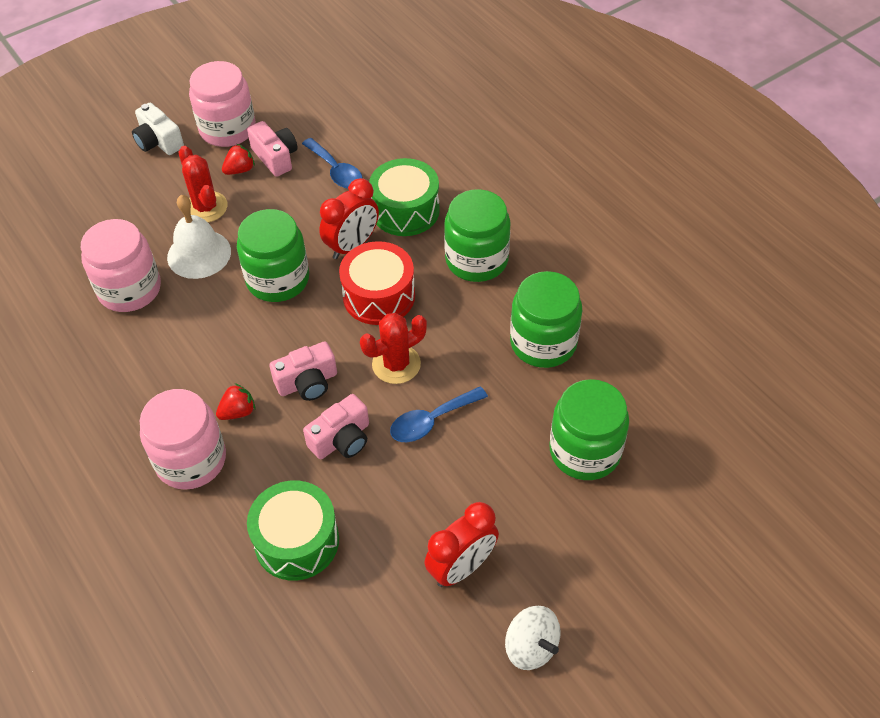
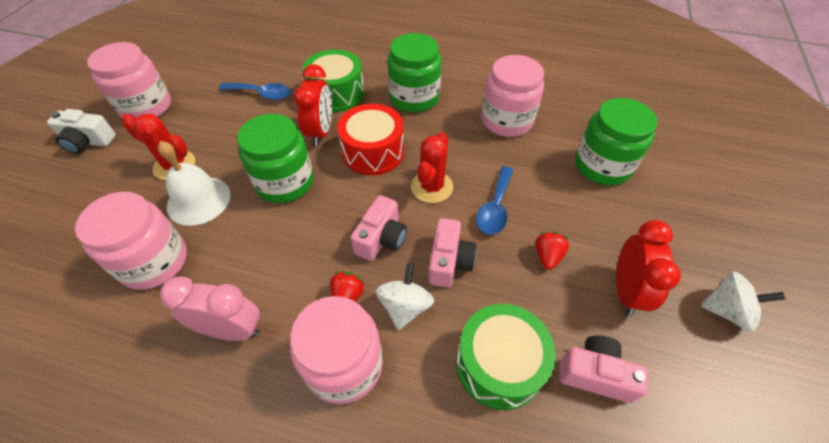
camera: 40 degrees left, 0 degrees up
(140, 380) = (232, 330): none -> pink clock
(240, 170) = (182, 128): red strawberry -> red strawberry (547, 256)
(272, 450) = (405, 306): none -> white spinning top
(275, 157) = (205, 107): pink camera -> pink camera (595, 374)
(543, 342) = (506, 121): green jar -> pink jar

